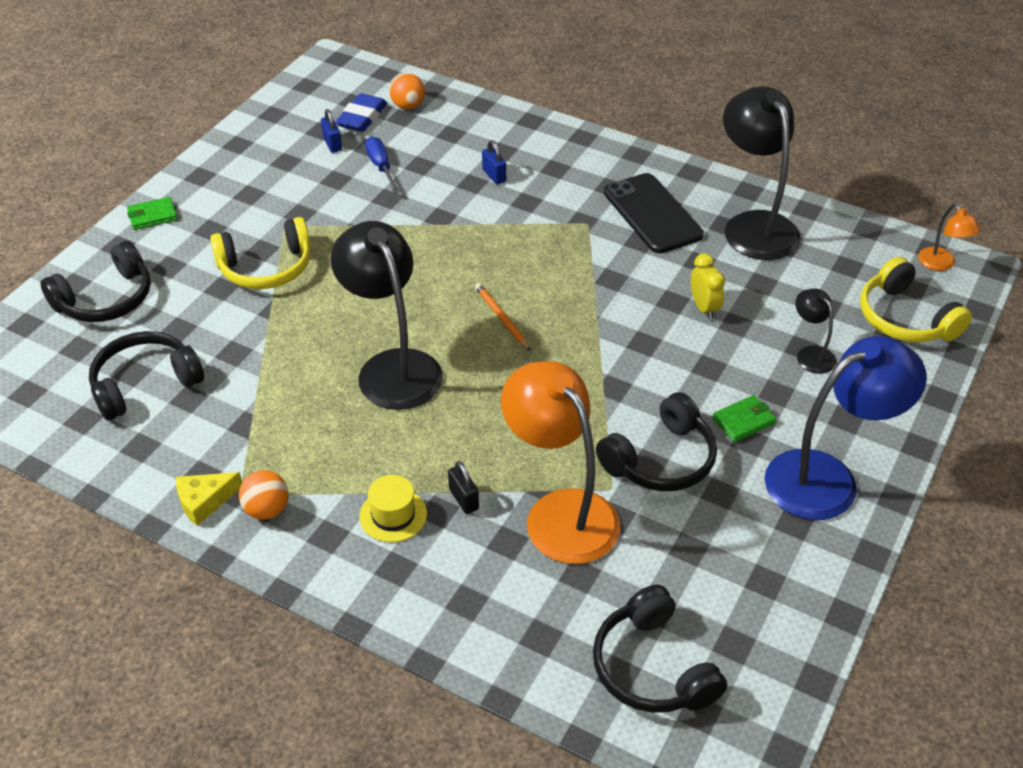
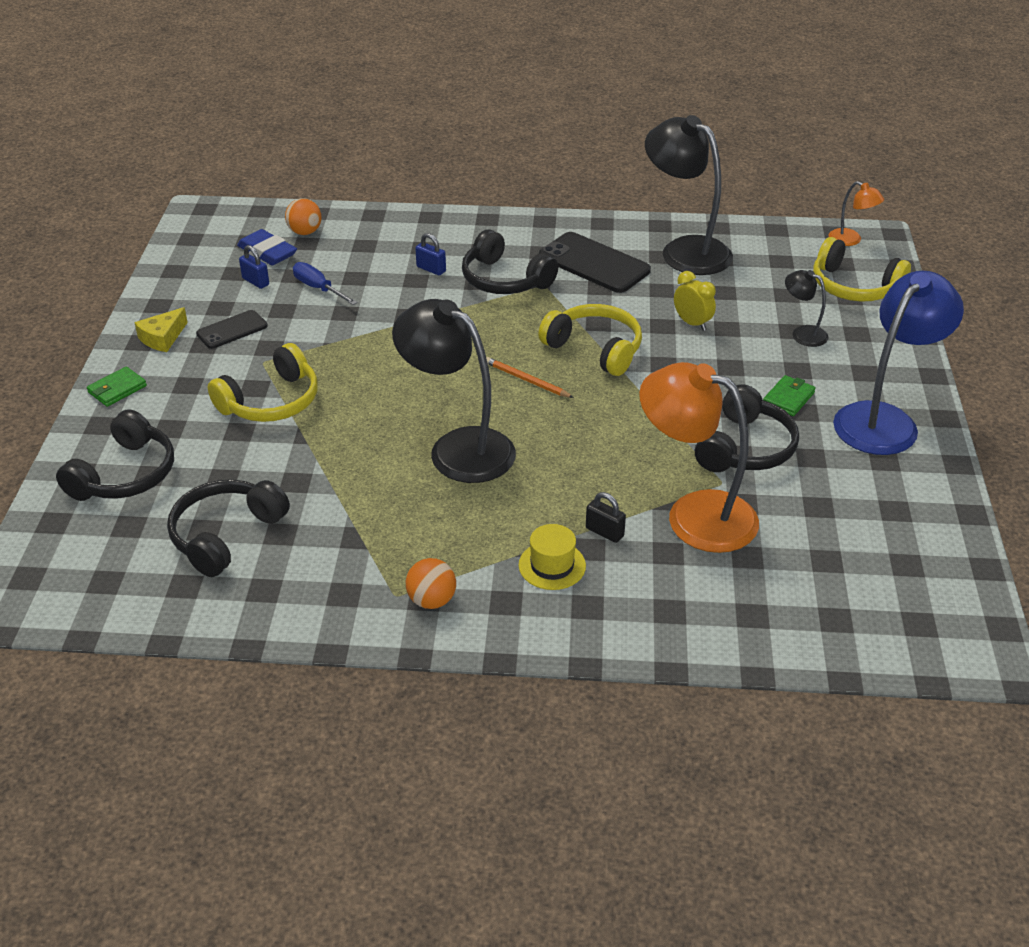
camera: 25 degrees left, 5 degrees down
(204, 501) = (366, 614): yellow cheese -> yellow cheese (162, 338)
(281, 187) = (232, 330): none -> black phone
(362, 117) = (267, 252): blue eraser -> blue eraser turned 45 degrees counterclockwise
(588, 306) = (595, 349): none -> yellow headphones
(653, 667) = (858, 604): black headphones -> black headphones (504, 280)

